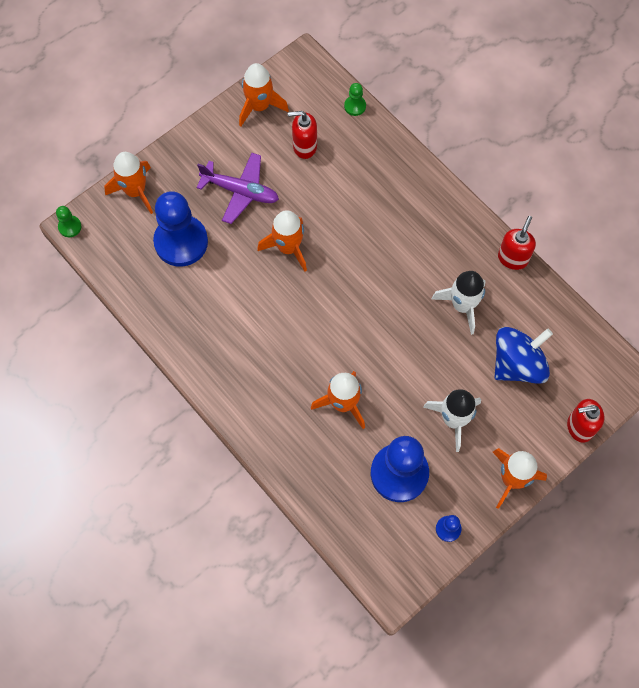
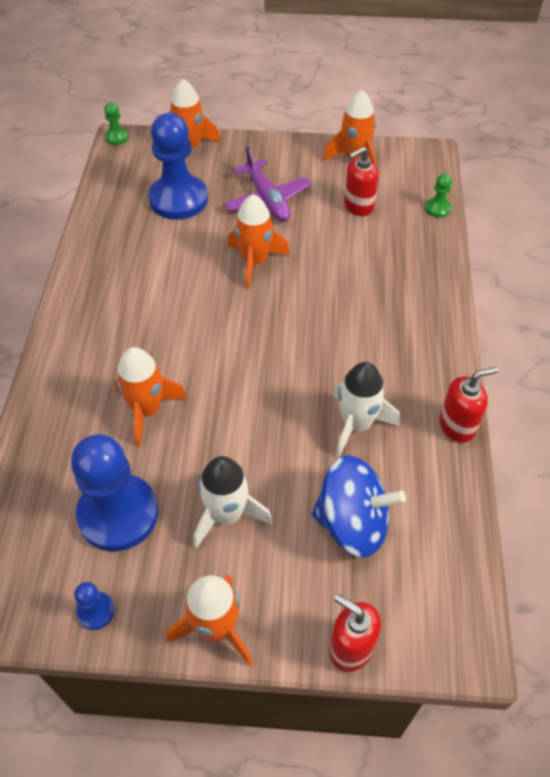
camera: 45 degrees right, 15 degrees down
(304, 146) = (358, 206): red soap dispenser -> red soap dispenser turned 75 degrees counterclockwise

